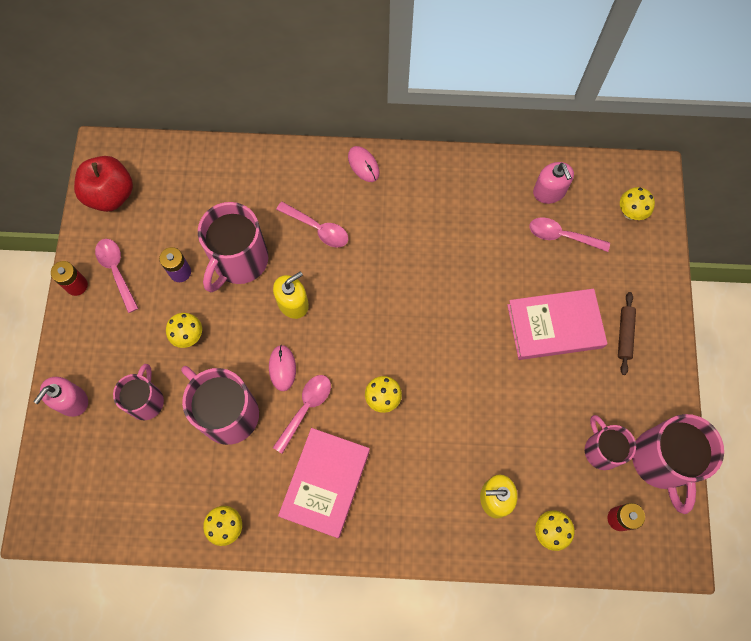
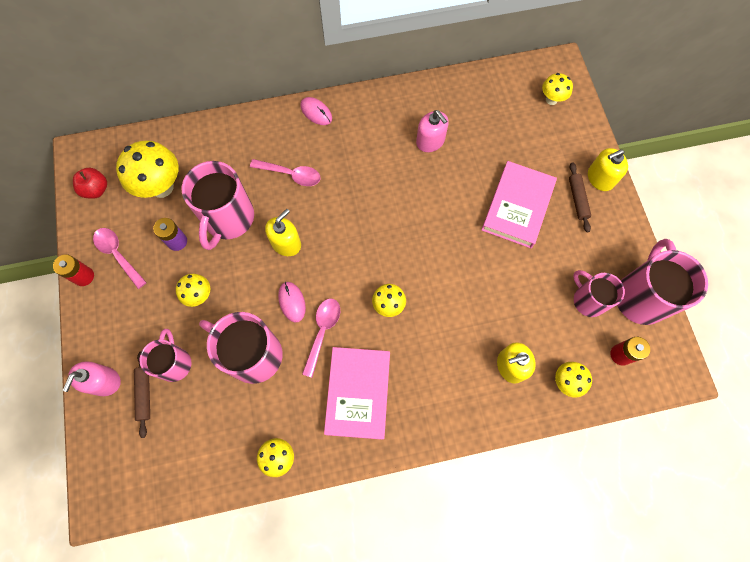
camera: 15 degrees left, 0 degrees up
(108, 425) = (144, 394): none -> brown rolling pin
(111, 195) = (96, 189): red apple -> red apple, size x0.61
(178, 208) = (162, 187): none -> yellow mushroom
(549, 191) = (480, 98): pink soap dispenser -> pink soap dispenser (430, 141)
(554, 326) = (517, 207): pink book -> pink book turned 45 degrees counterclockwise
(562, 236) = (501, 131): pink spoon -> none
(658, 317) = (600, 178): none -> yellow soap dispenser
(661, 461) = (640, 296): pink mug -> pink mug turned 150 degrees counterclockwise

